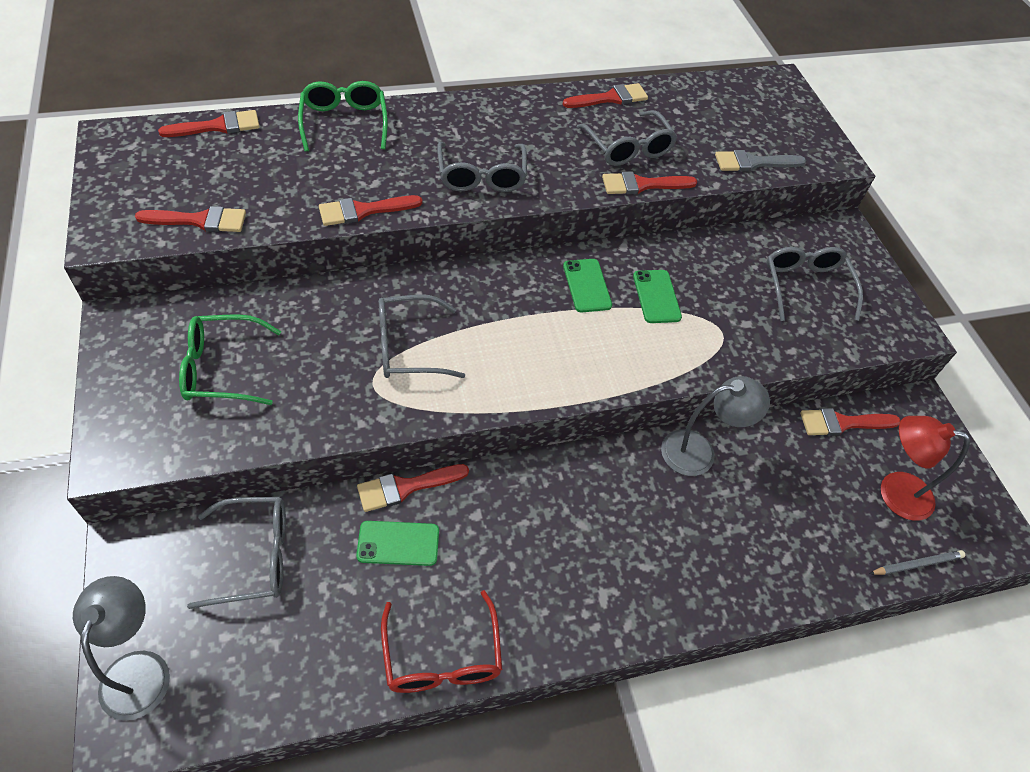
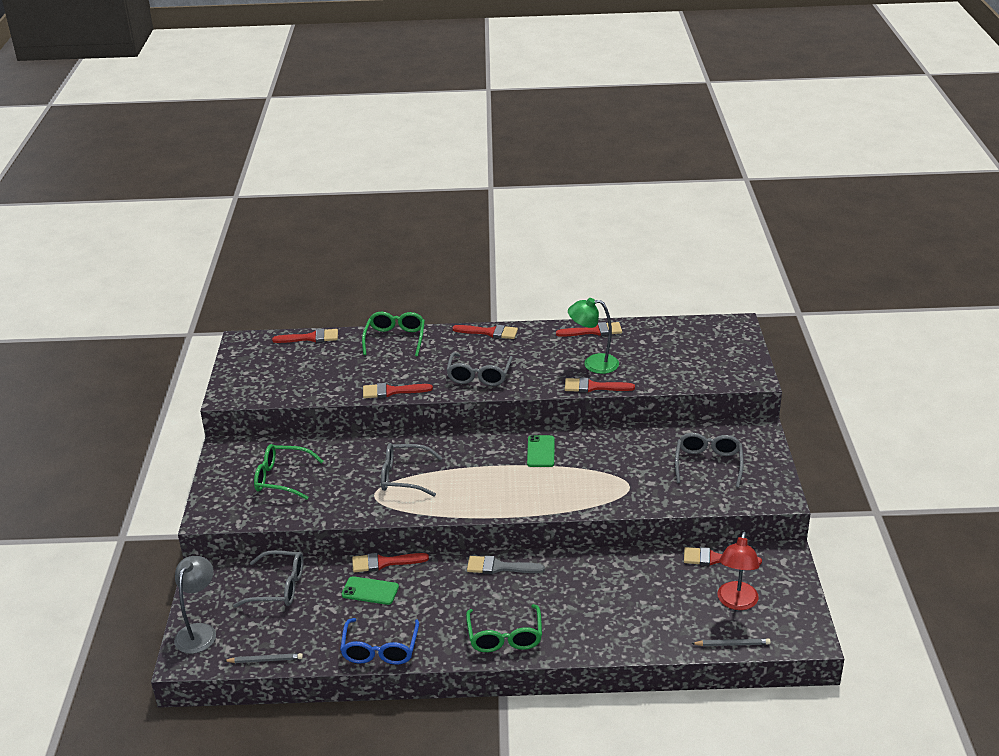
camera: 20 degrees right, 20 degrees down
(199, 220) = (286, 391): red brush -> red brush (489, 332)
(263, 711) = (265, 660): none -> grey pencil
(442, 657) = (380, 650): red glasses -> blue glasses
(617, 601) = (505, 637): none -> green glasses
(628, 148) = (593, 364): grey glasses -> green lamp
(656, 296) = (589, 462): green phone -> none
(699, 451) = (597, 564): grey lamp -> none
(753, 163) = (686, 377): grey brush -> grey brush (499, 567)
(894, 492) = (736, 602): red lamp -> red lamp turned 105 degrees counterclockwise

